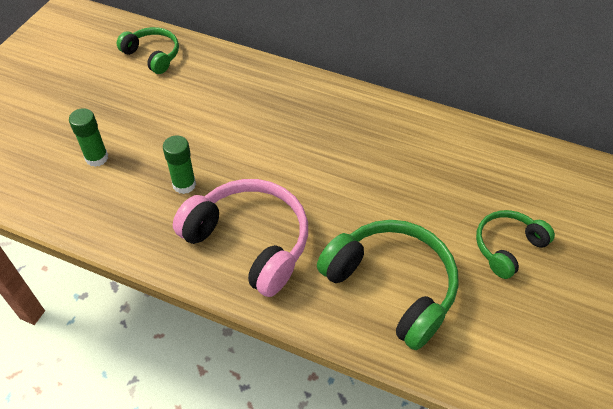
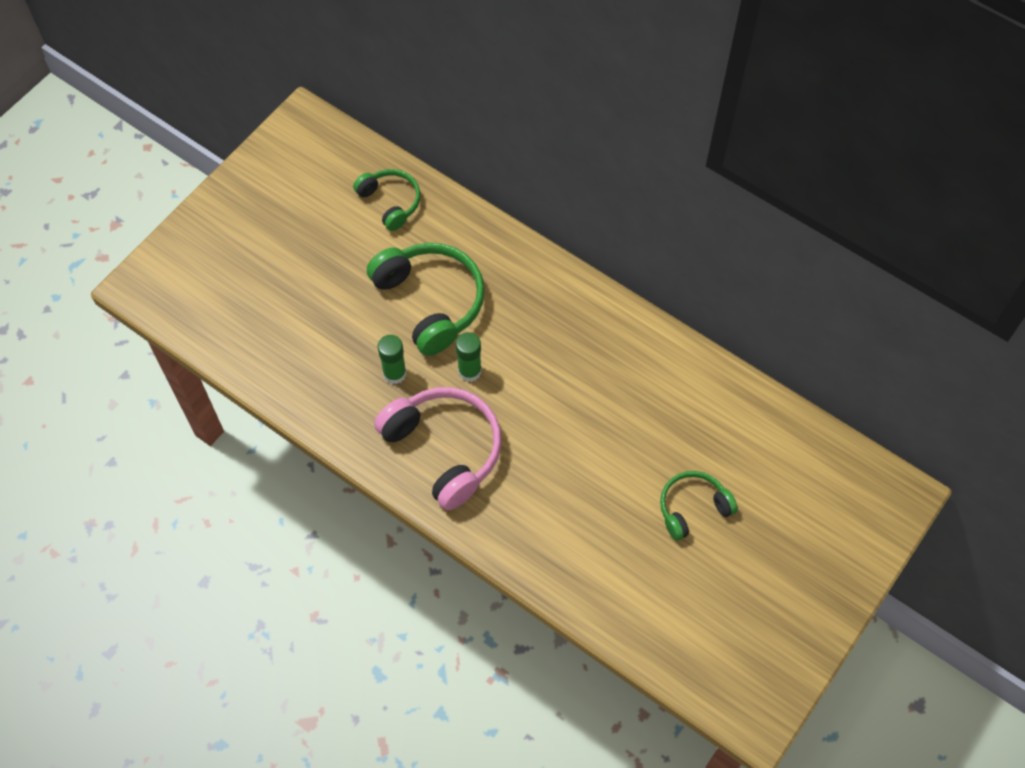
camera: 15 degrees right, 10 degrees up
(97, 158) = (314, 325): green glue stick -> green glue stick (469, 371)
(391, 286) = (566, 523): green headphones -> green headphones (430, 302)

